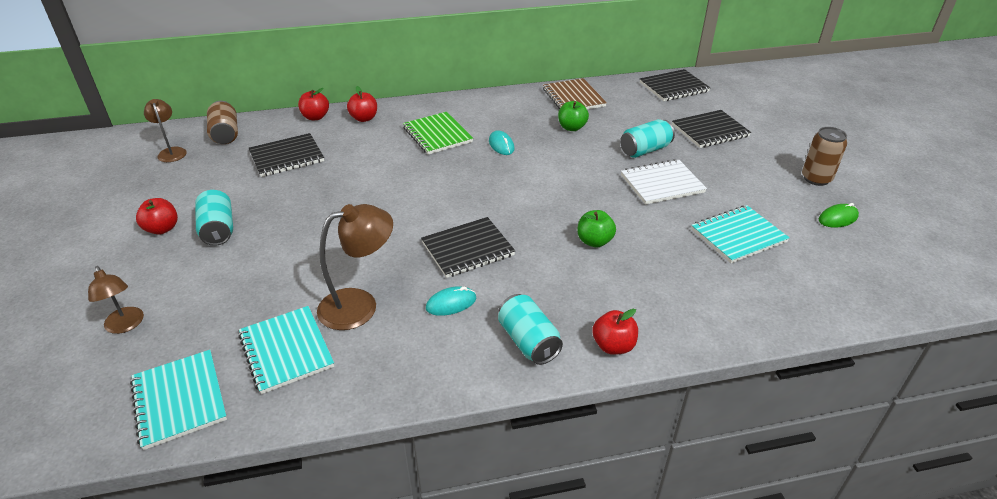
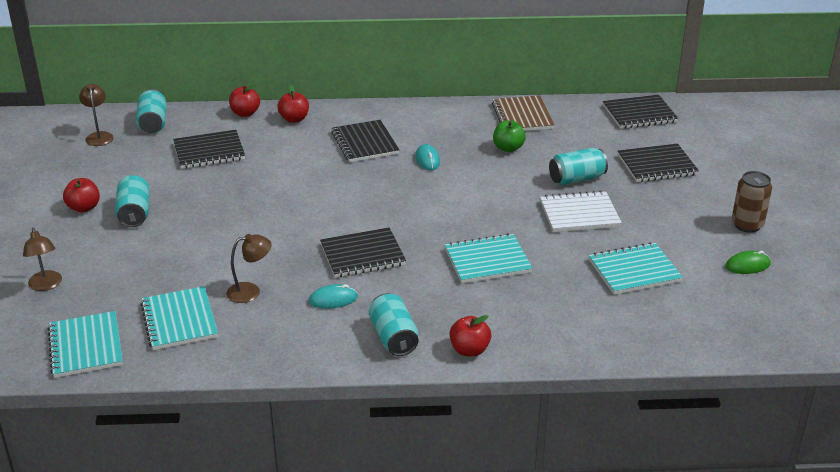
camera: 10 degrees right, 5 degrees down
(225, 134) = (153, 123): brown can -> turquoise can
(360, 305) = (250, 291): brown lamp -> brown lamp, size x0.62
(437, 135) = (365, 143): green notebook -> black notebook
(594, 241) = (487, 261): green apple -> turquoise notebook

